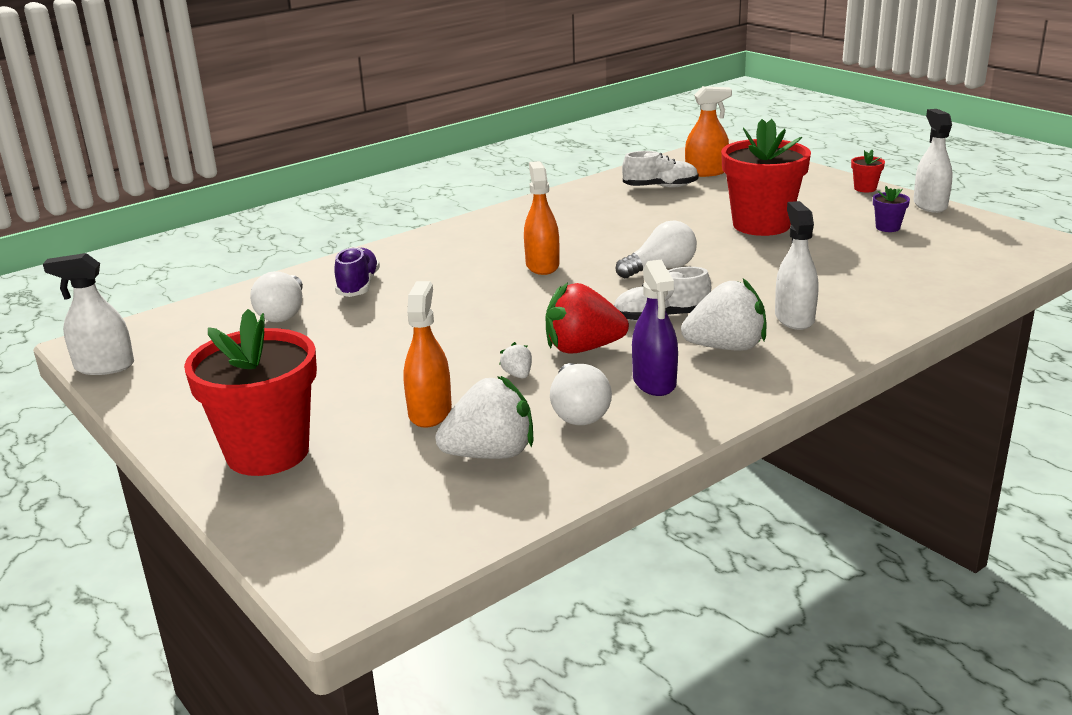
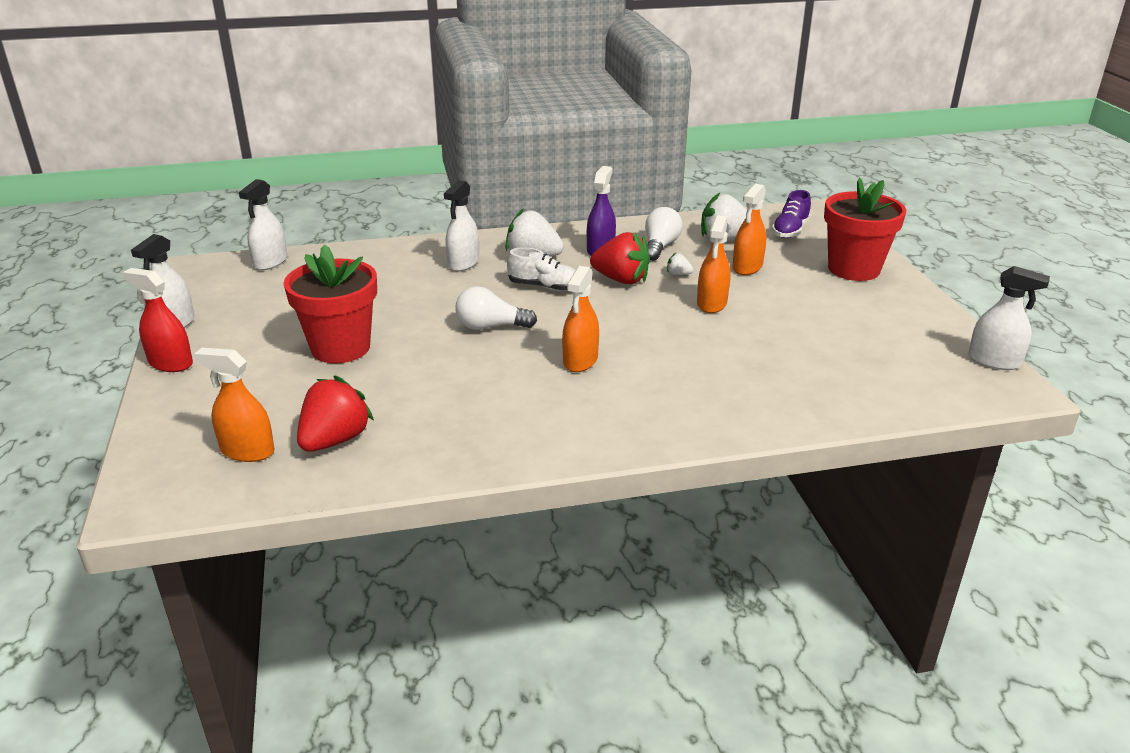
camera: 155 degrees left, 5 degrees up
(283, 313) = (839, 374): white light bulb -> none
(358, 286) = (762, 387): purple shoe -> purple shoe (790, 231)
(450, 349) = (712, 303): none -> orange spray bottle
(518, 375) = (678, 274): white strawberry -> white strawberry turned 105 degrees clockwise
(660, 187) = (335, 440): white shoe -> red strawberry
(865, 188) = (170, 363): red flower pot -> red spray bottle
(887, 227) = (258, 312): purple flower pot -> none
(993, 264) = (270, 262): none -> white spray bottle

